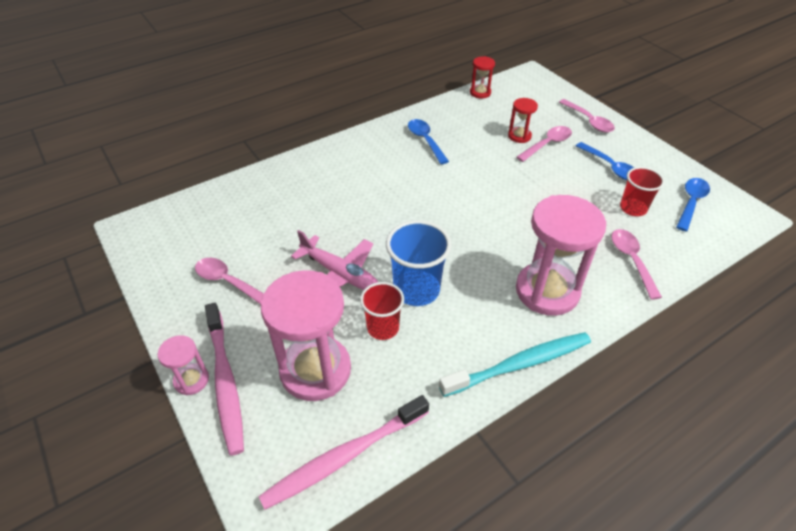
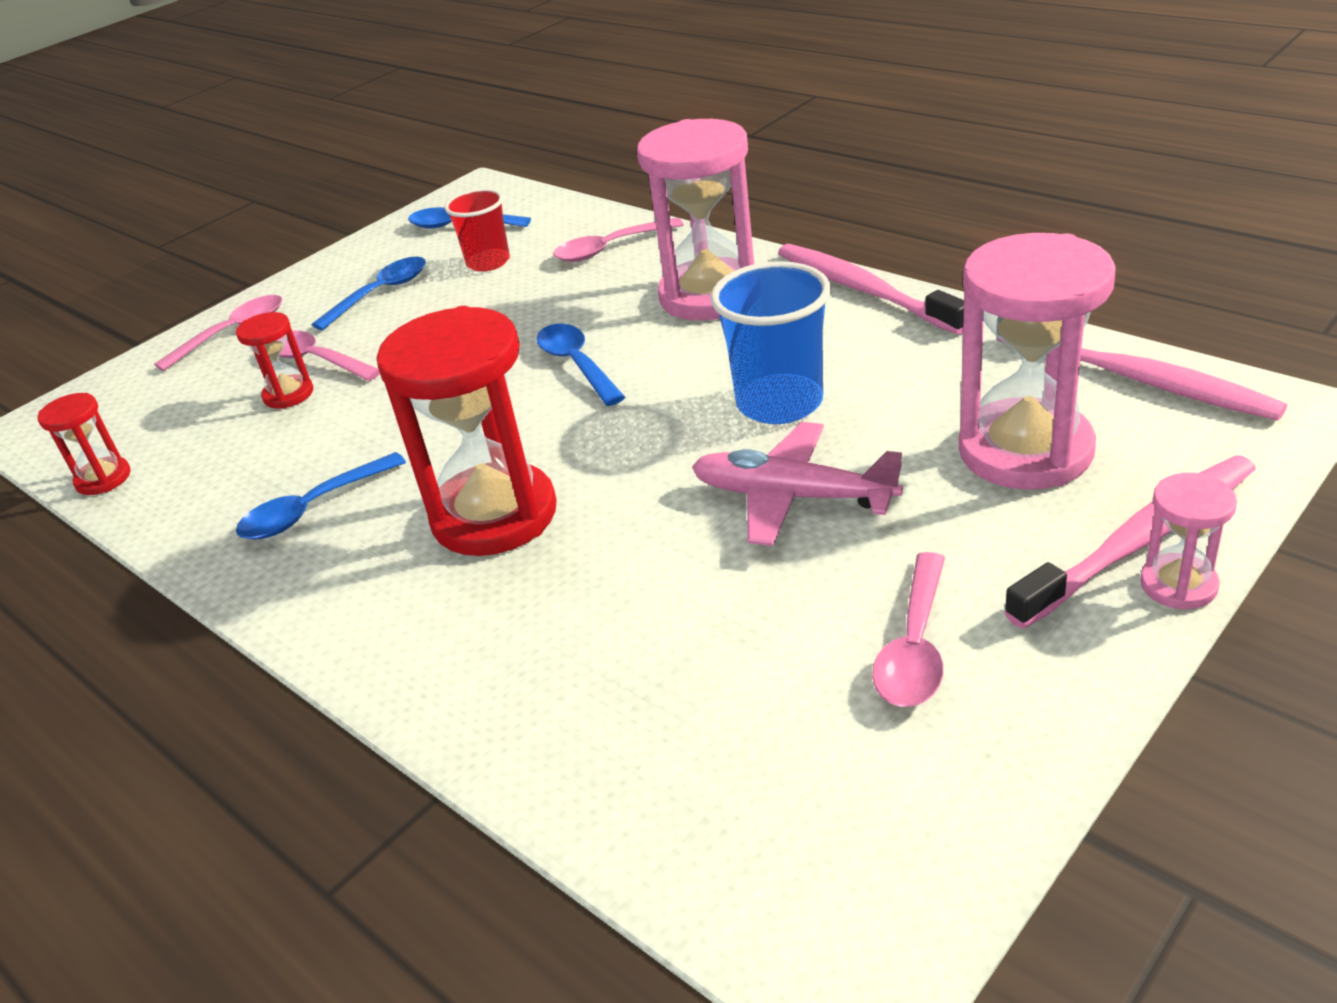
camera: 100 degrees left, 10 degrees down
(340, 274) = (793, 497): pink plane -> pink plane turned 90 degrees counterclockwise
(383, 328) = (886, 412): red cup -> none
(388, 185) = (494, 515): none -> red hourglass
(496, 225) = (576, 364): none -> blue spoon
(519, 364) = (864, 290): turquoise toothbrush -> pink toothbrush

